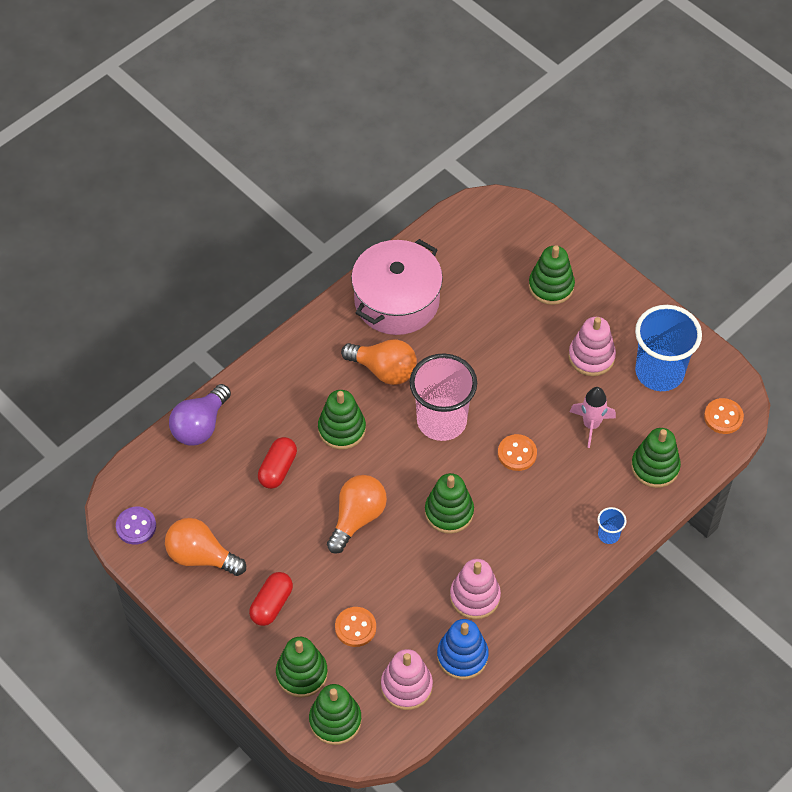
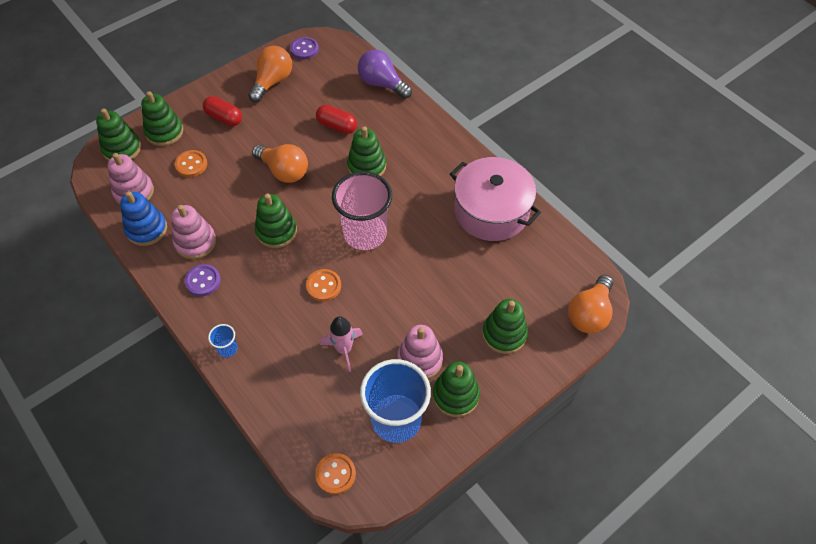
camera: 95 degrees right, 0 degrees up
(384, 370) = (420, 197): orange light bulb -> orange light bulb (589, 313)
(527, 577) = (203, 281): none -> purple button
(655, 467) = (289, 399): green stacking toy -> green stacking toy (455, 395)

